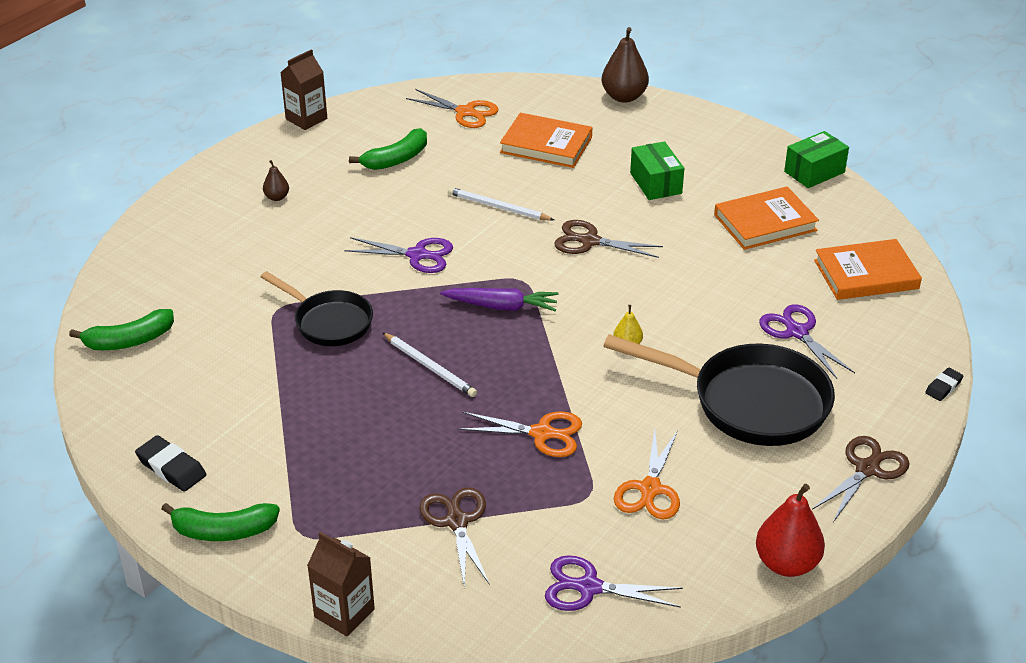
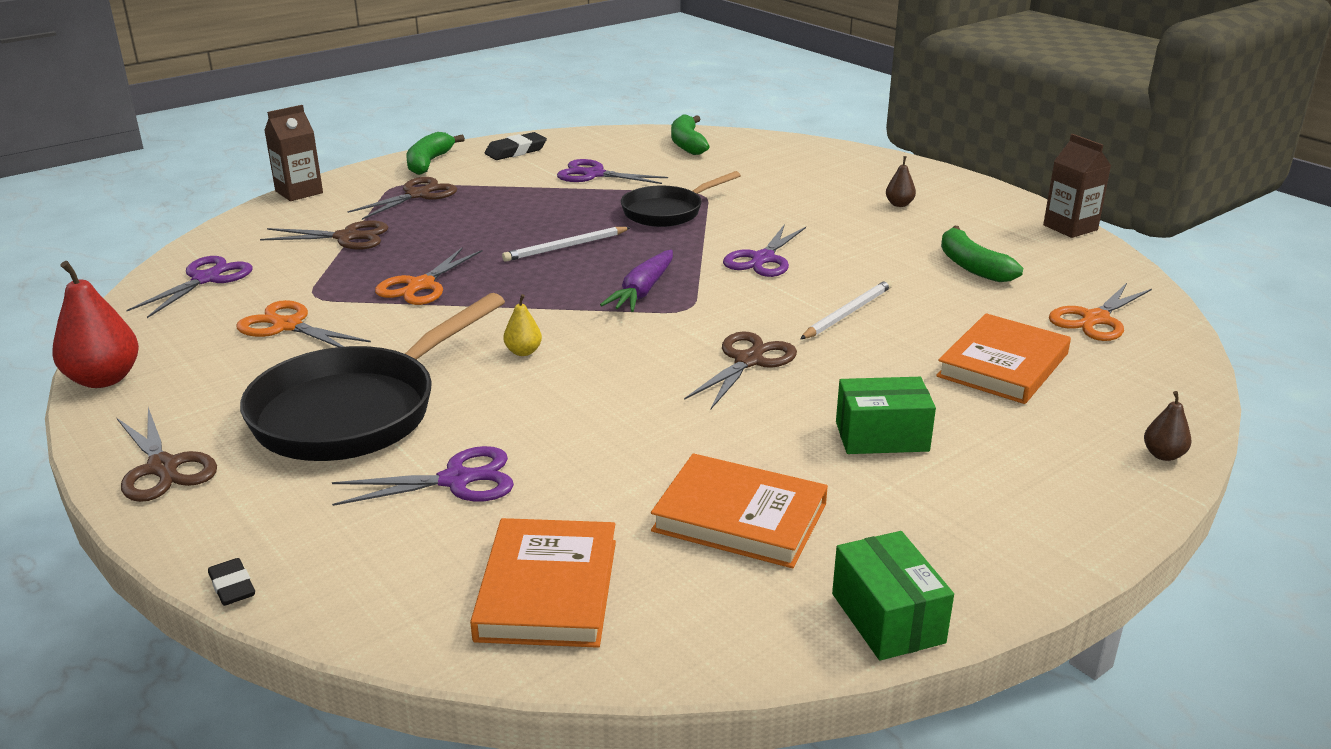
camera: 105 degrees right, 10 degrees down
(238, 389) = (594, 174): none -> purple scissors
(328, 507) = (417, 195): none -> brown scissors
(624, 97) = (1163, 455): brown pear -> brown pear, size x0.51
(765, 222) = (740, 517): orange book -> orange book turned 60 degrees counterclockwise

